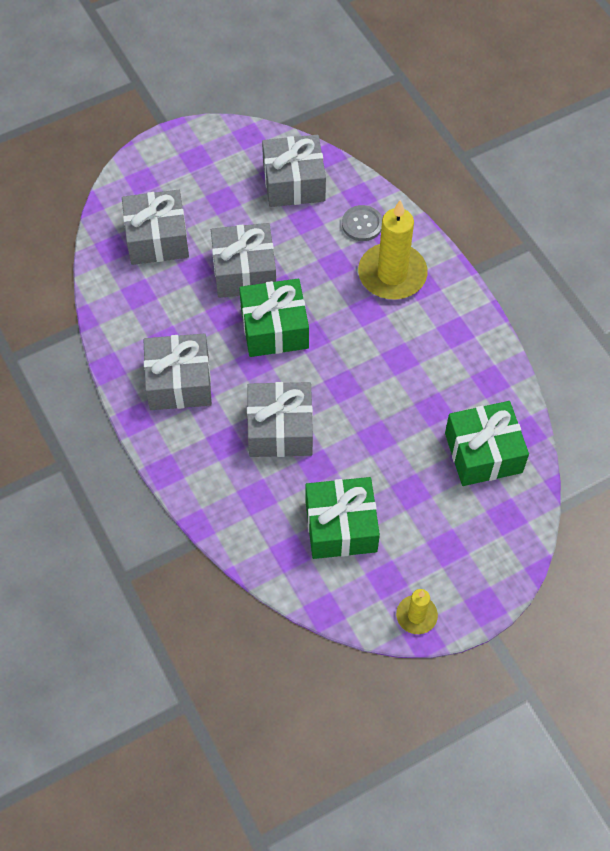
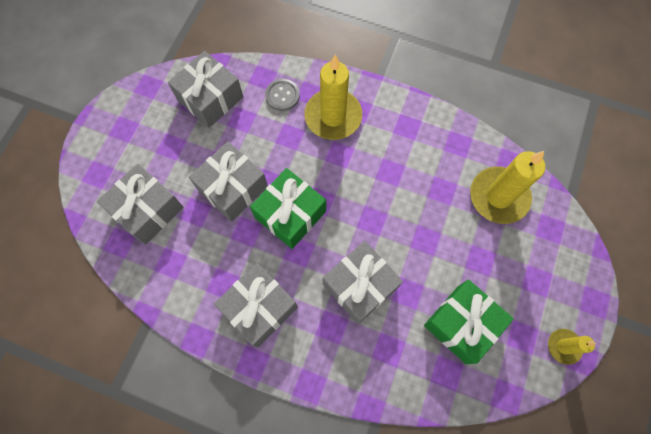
camera: 40 degrees left, 10 degrees up
(483, 453) = (498, 196): green gift -> yellow candle

